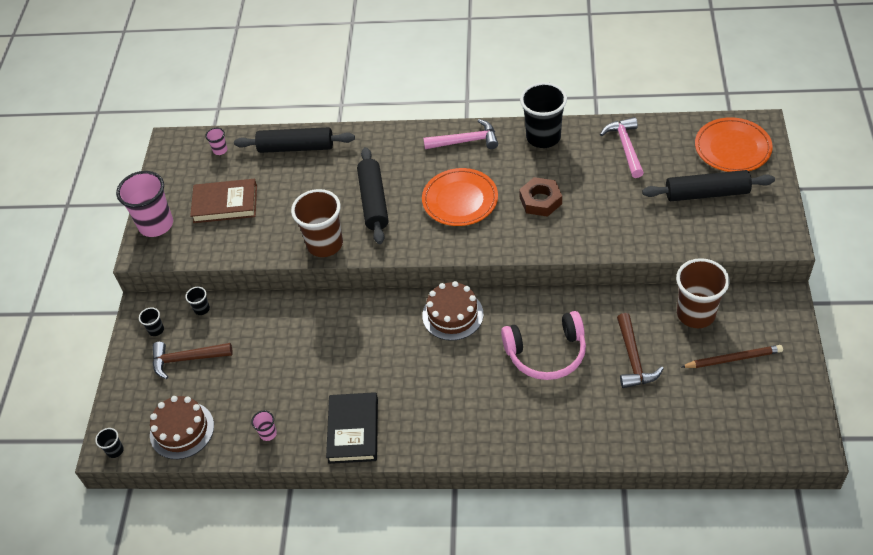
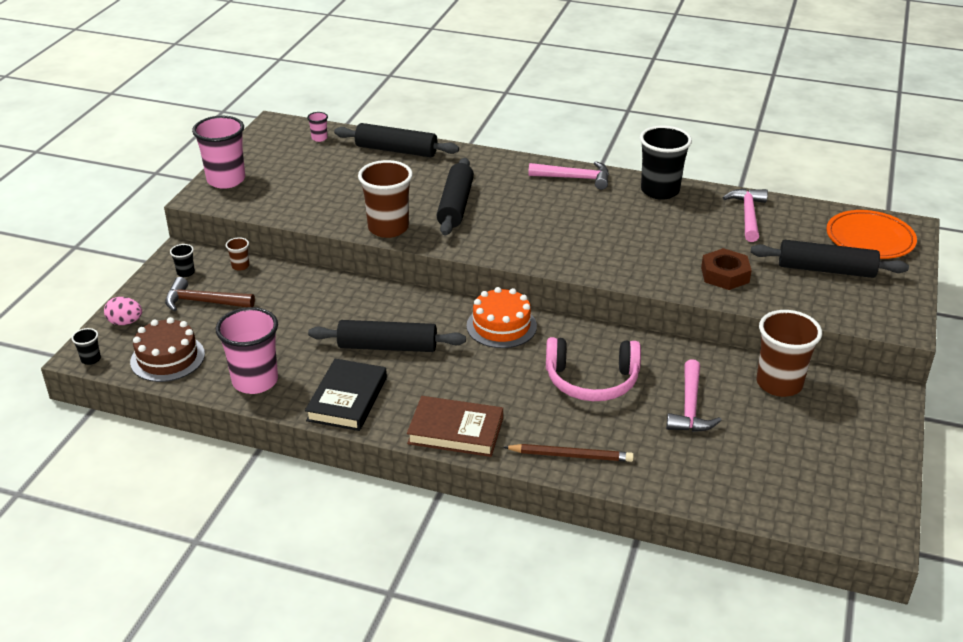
camera: 10 degrees right, 15 degrees down
(127, 401) = (125, 322): none -> pink egg
(202, 309) = (240, 266): black cup -> brown cup
(225, 204) = (303, 178): brown book -> brown book (455, 431)
(268, 433) = (255, 381): pink cup -> pink cup, size x2.29
(365, 364) = (387, 347): none -> black rolling pin
(452, 315) = (501, 326): brown cake -> orange cake
(460, 200) = (547, 222): orange plate -> none
(540, 200) = (635, 239): brown nut -> brown nut (725, 275)
(633, 359) = (690, 407): brown hammer -> pink hammer
(733, 359) = (809, 433): brown pencil -> brown pencil (570, 455)

